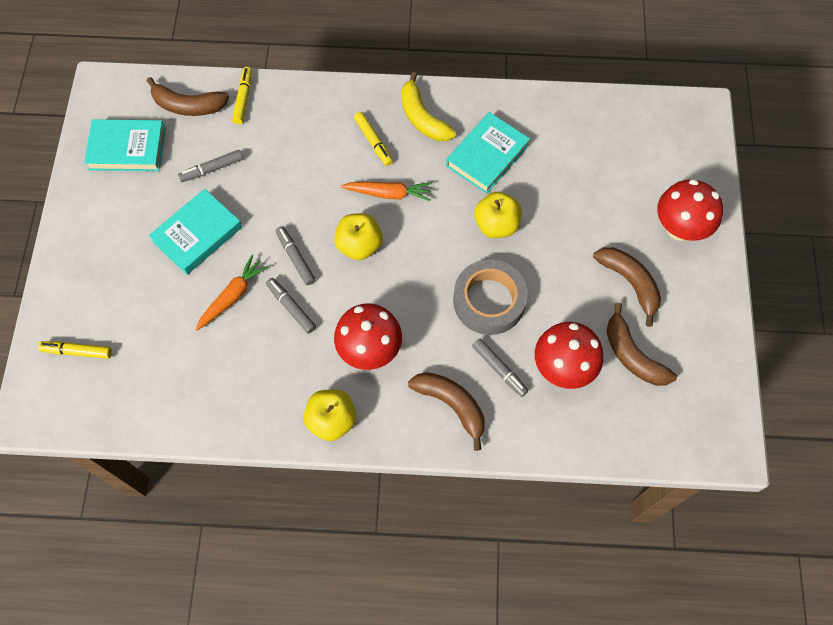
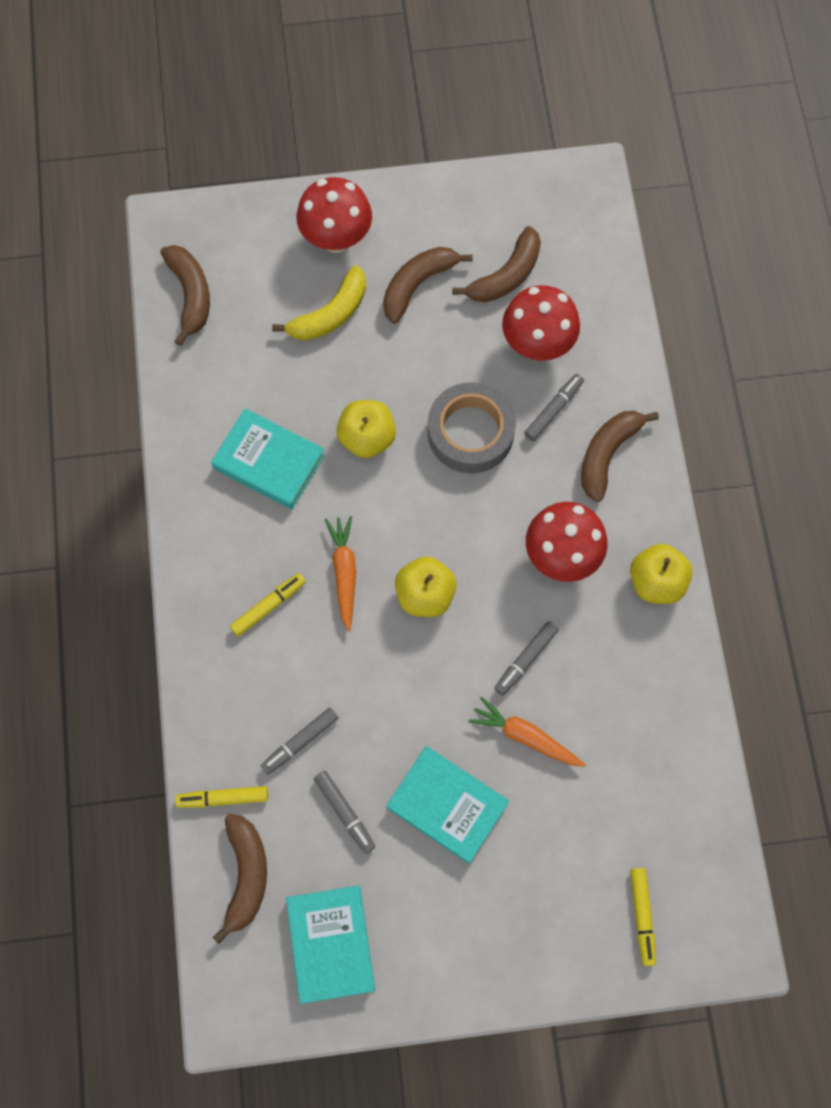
camera: 100 degrees left, 5 degrees up
(295, 258) = (457, 669): grey marker -> grey marker (300, 742)
(422, 118) = (222, 550): yellow banana -> yellow banana (330, 314)
(636, 120) = (190, 295): none -> brown banana

